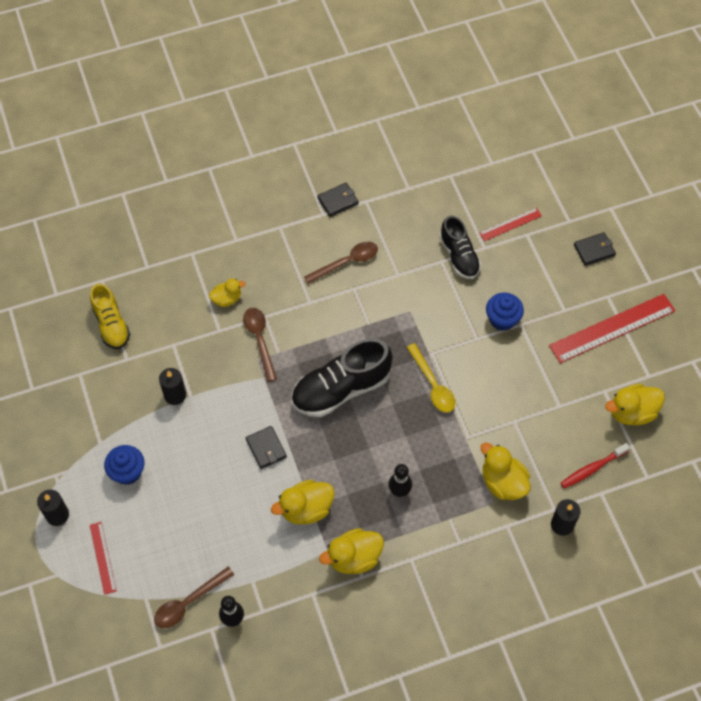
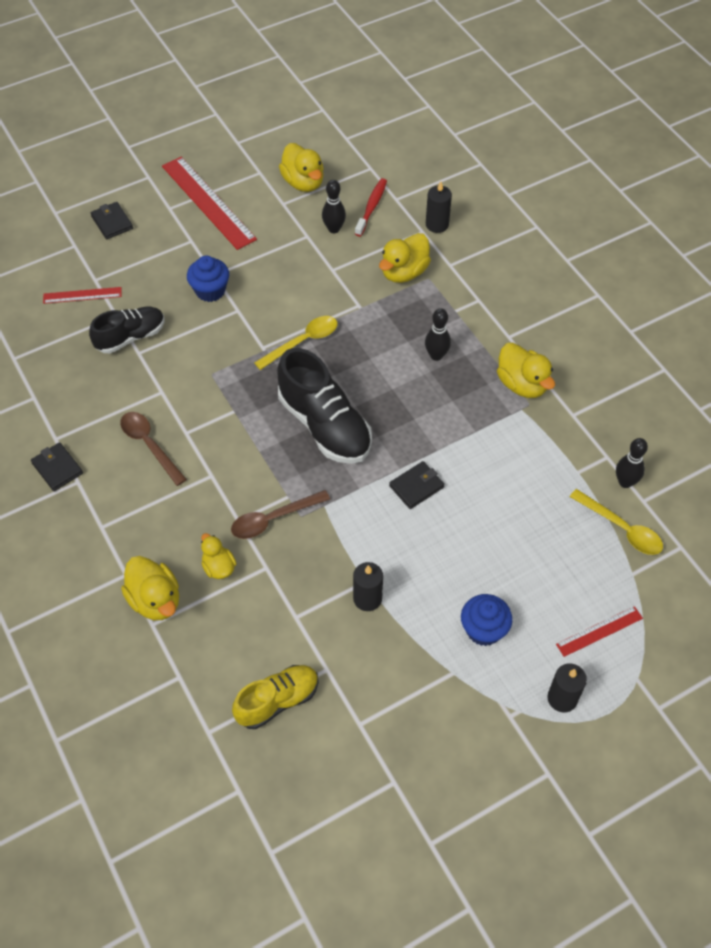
camera: 100 degrees left, 5 degrees down
(189, 602) = (621, 528): brown spoon -> yellow spoon
(306, 509) = (480, 435): yellow duck -> yellow duck (155, 600)
(510, 224) = (82, 295): red ruler -> red ruler turned 60 degrees counterclockwise
(566, 430) = (334, 229): none -> black bowling pin
(592, 468) = (371, 207): red toothbrush -> red toothbrush turned 120 degrees counterclockwise

